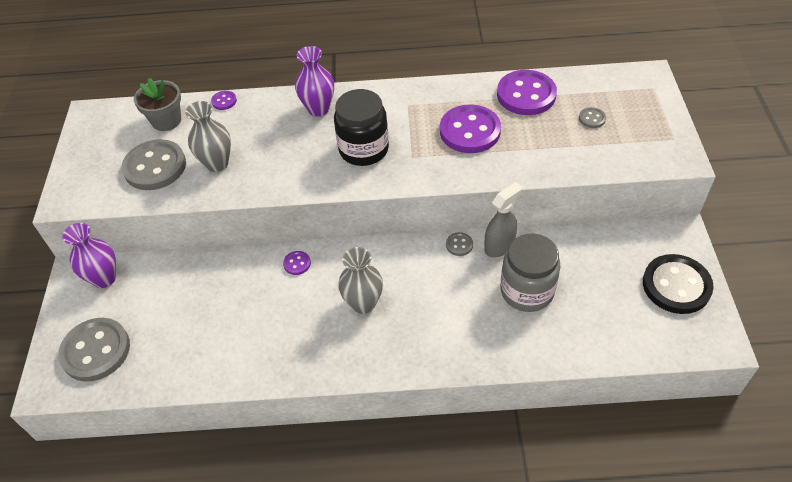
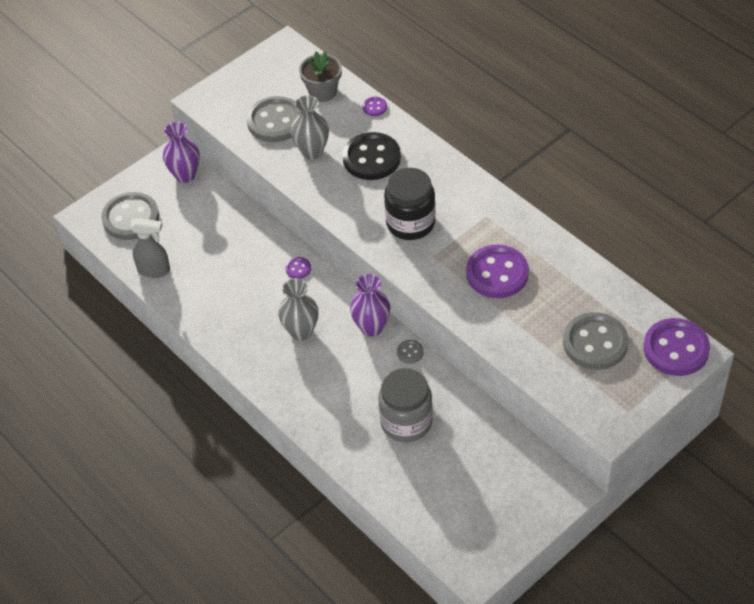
camera: 50 degrees right, 0 degrees up
(318, 109) = (424, 166): purple vase -> purple vase (371, 327)
(499, 246) = (434, 378): grey spray bottle -> grey spray bottle (154, 270)
(526, 95) = (578, 283): purple button -> purple button (676, 349)
(592, 118) = (595, 343): grey button -> grey button, size x2.31
(676, 285) = (505, 516): black button -> black button (371, 158)

